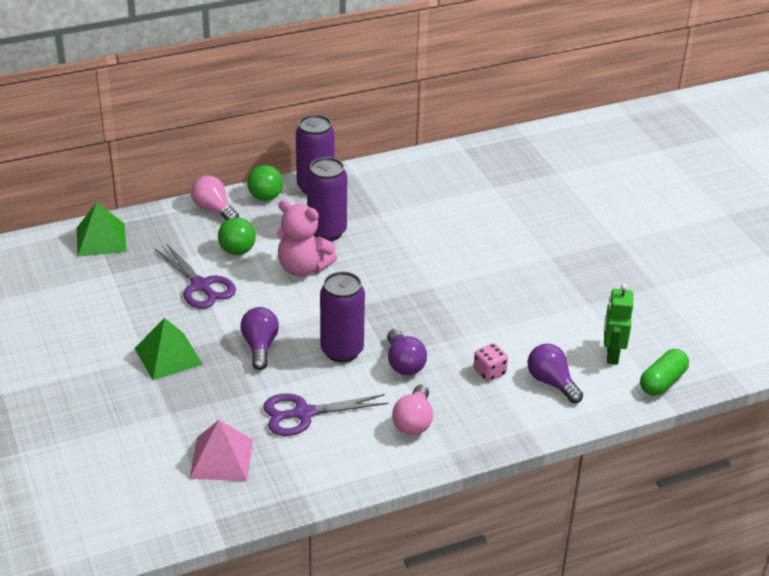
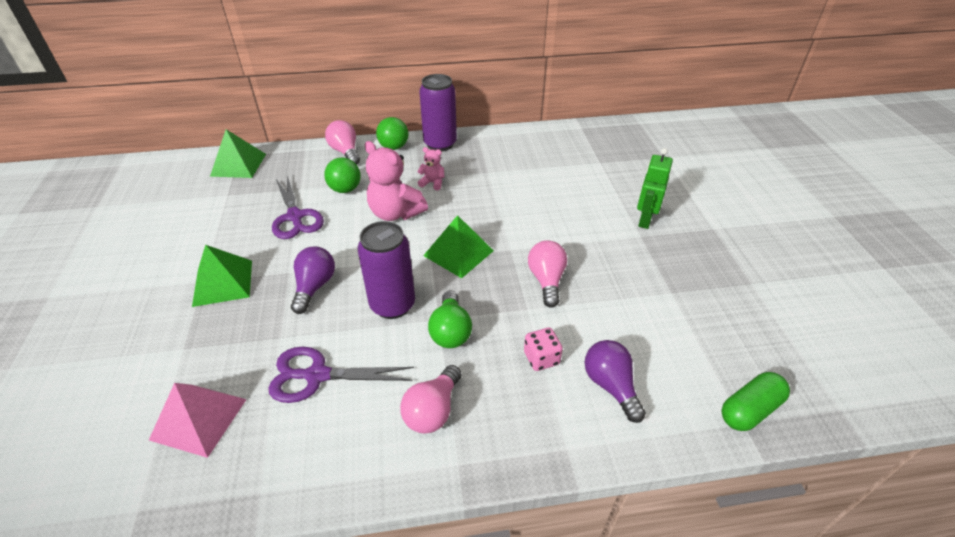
camera: 15 degrees right, 5 degrees up
(327, 232) = (432, 183): purple can -> pink teddy bear
(383, 297) = (458, 253): none -> green pyramid
(404, 363) = (450, 331): purple light bulb -> green light bulb
(474, 310) = (546, 280): none -> pink light bulb
(612, 355) = (690, 361): green robot -> green robot (644, 220)

